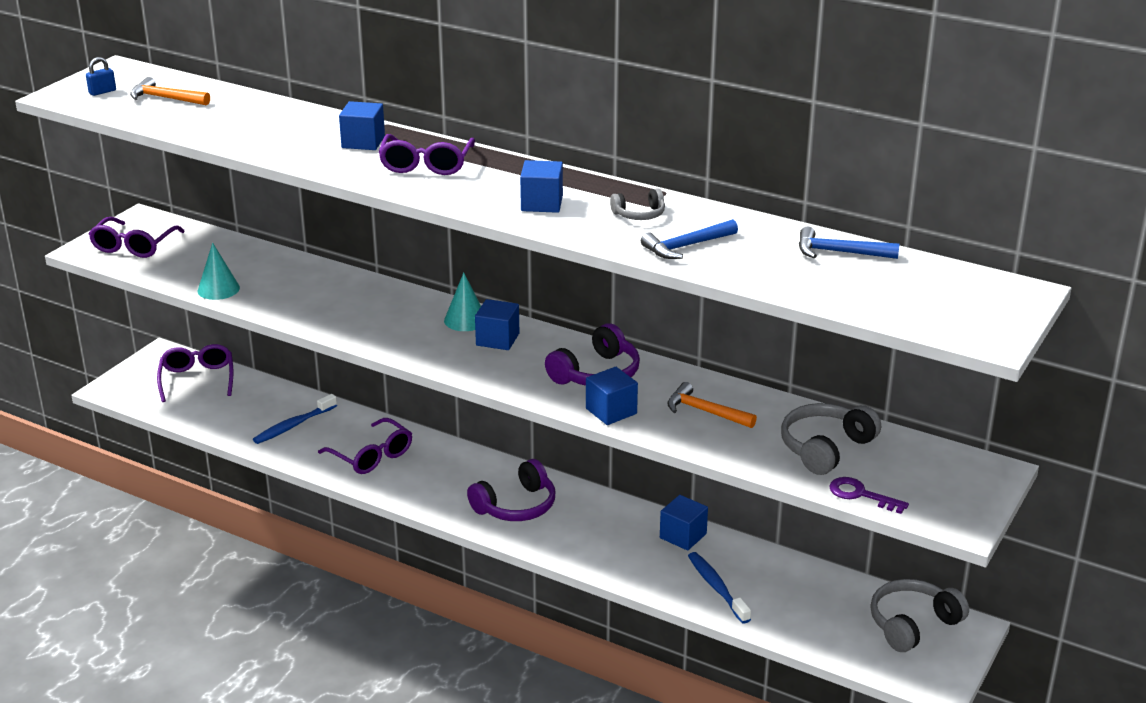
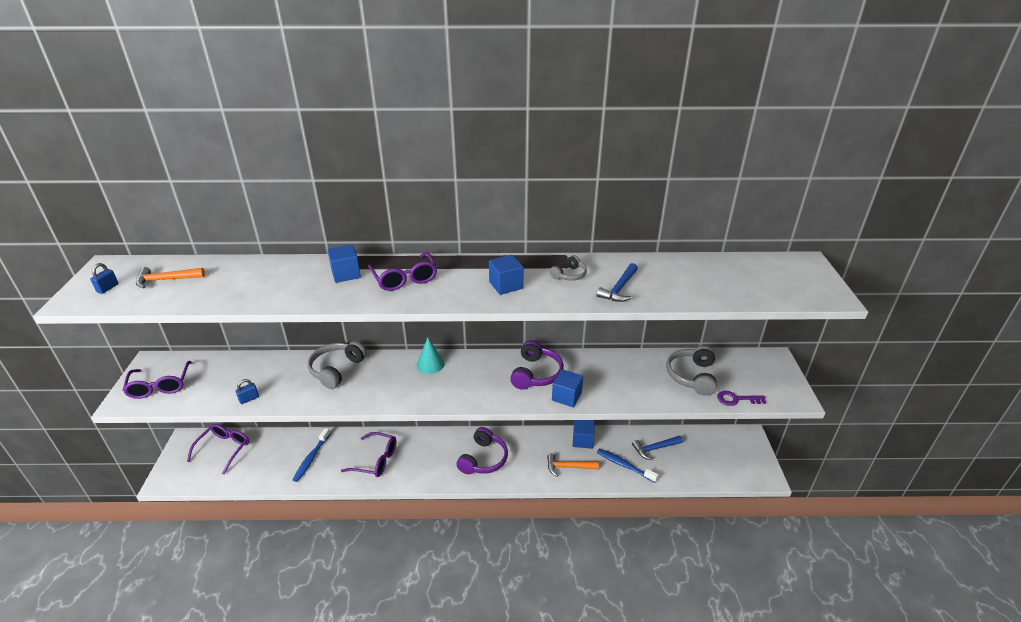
camera: 30 degrees left, 5 degrees up
(197, 379) = (223, 449): purple glasses -> purple glasses turned 60 degrees clockwise
(218, 289) = (249, 399): turquoise cone -> blue padlock
(497, 339) = (460, 371): blue cube -> none
(705, 412) = (614, 376): orange hammer -> orange hammer (568, 467)
(839, 252) = (698, 266): blue hammer -> blue hammer (655, 448)
(912, 624) = (726, 445): grey headphones -> grey headphones (337, 369)

